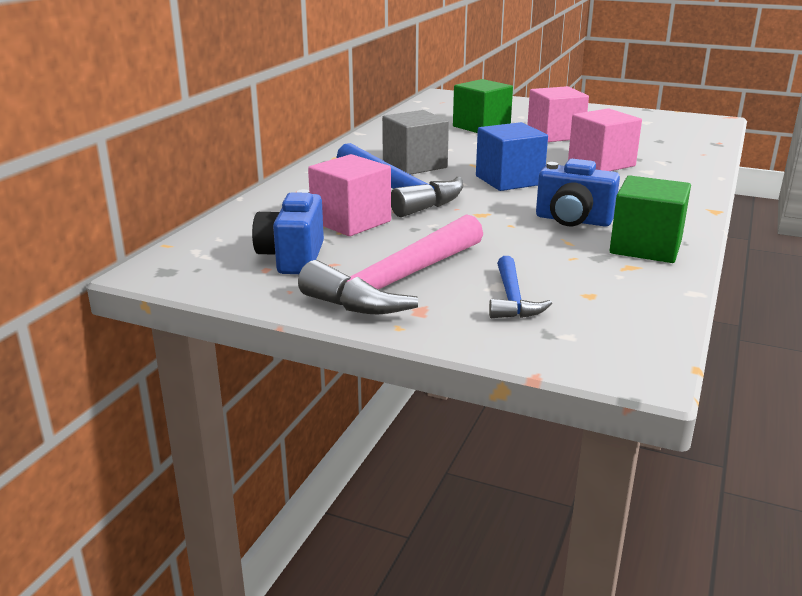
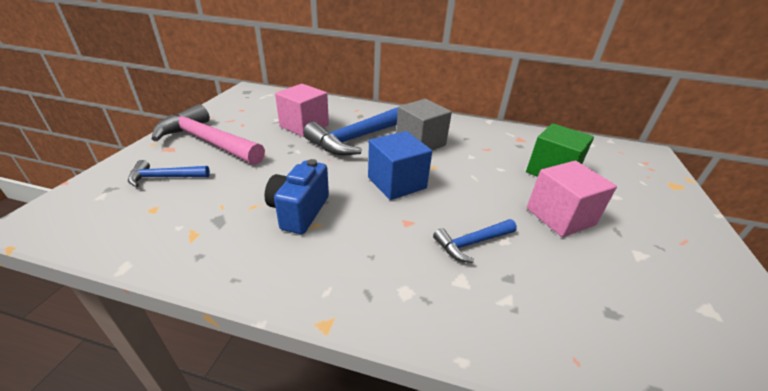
camera: 80 degrees right, 10 degrees up
(292, 258) = (253, 114): blue camera -> none
(601, 163) = (472, 243): pink cube -> blue hammer
(645, 247) = (230, 249): green cube -> none

